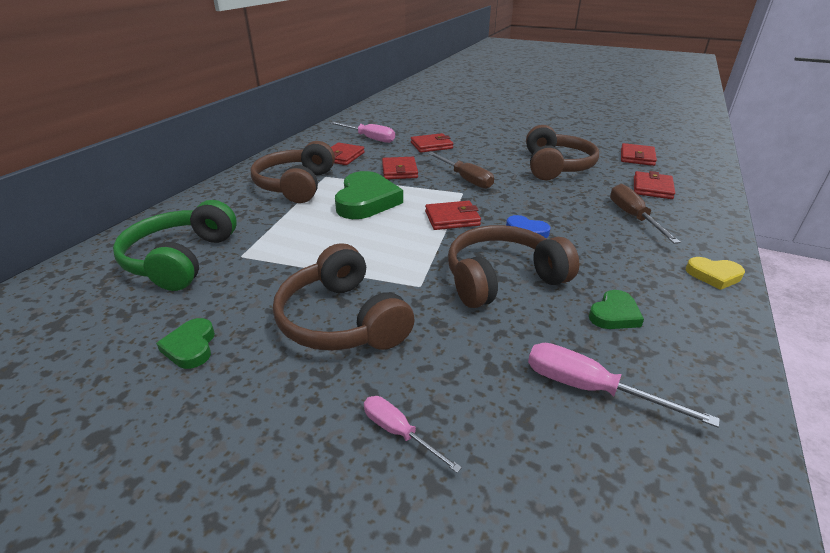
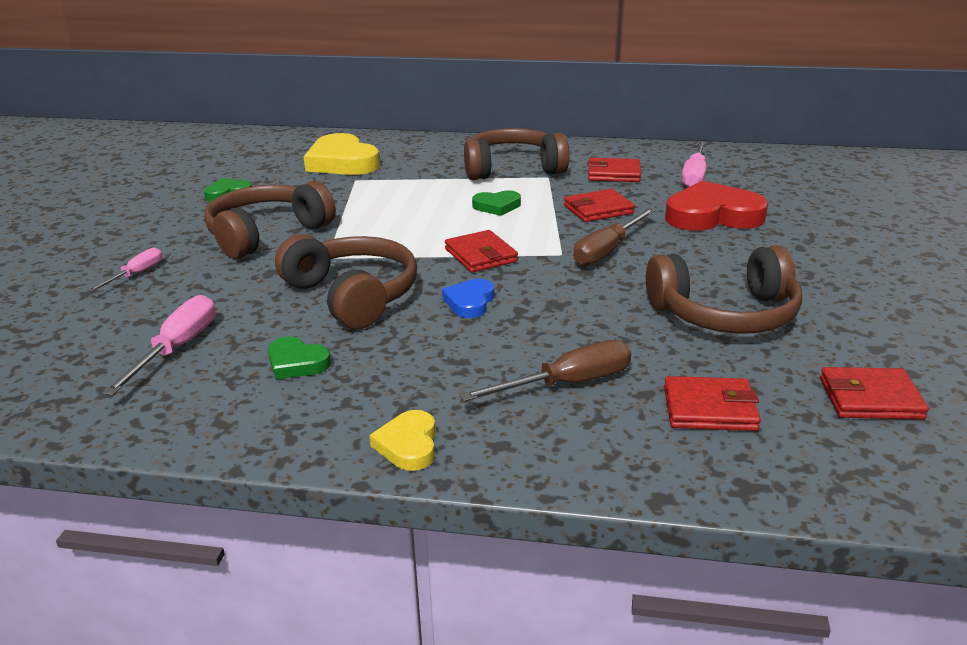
camera: 75 degrees right, 5 degrees down
(181, 259) = (342, 162): green headphones -> yellow heart
(366, 201) = (497, 206): green heart -> green heart, size x0.51
(431, 145) = (712, 215): red wallet -> red heart

